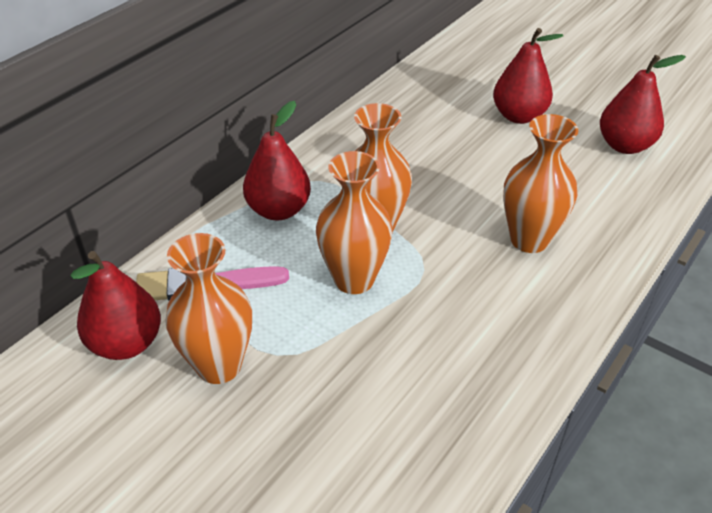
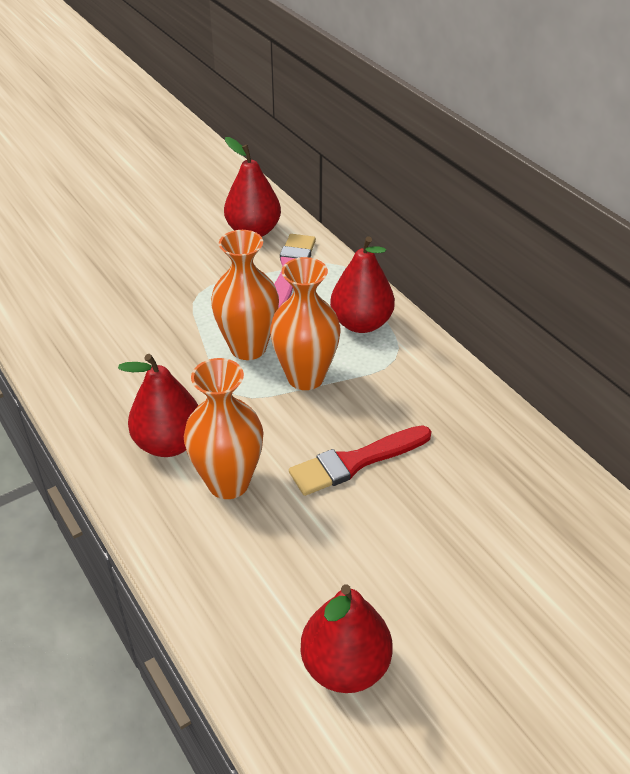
camera: 110 degrees right, 0 degrees up
(219, 366) = (206, 266): orange vase -> none
(456, 176) = (356, 461): none -> red brush
(518, 116) = (456, 571): red pear -> red pear (169, 443)

